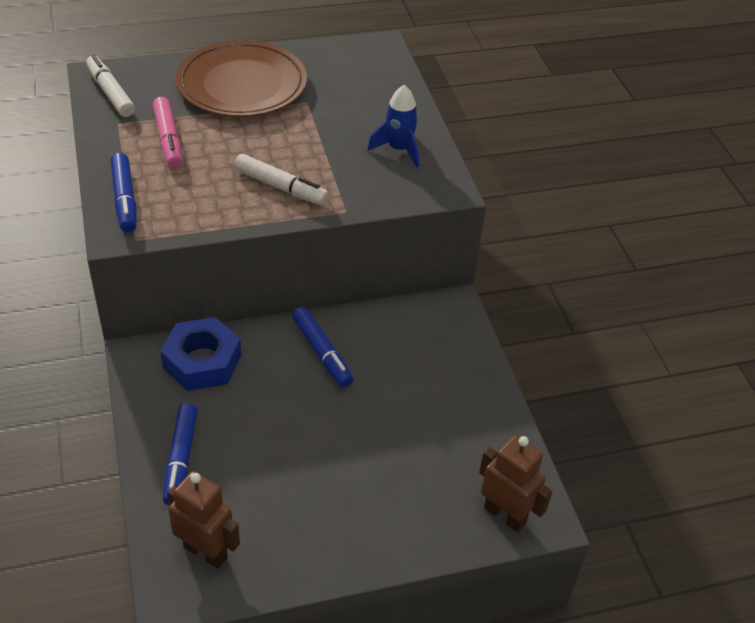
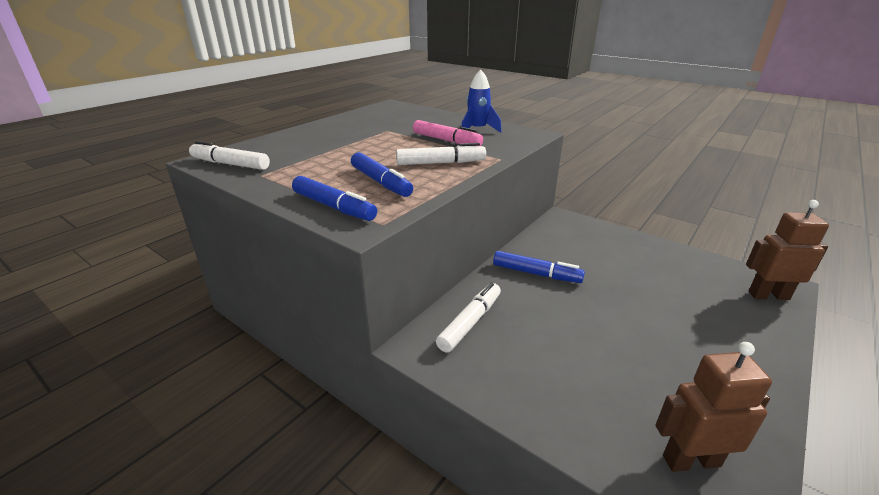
camera: 35 degrees left, 15 degrees down
(168, 139) = (318, 169): pink marker -> pink marker (446, 140)
(181, 459) = (558, 399): blue marker -> blue marker (380, 182)
(202, 361) = (470, 322): blue nut -> white marker
(242, 85) = (331, 135): brown plate -> none

